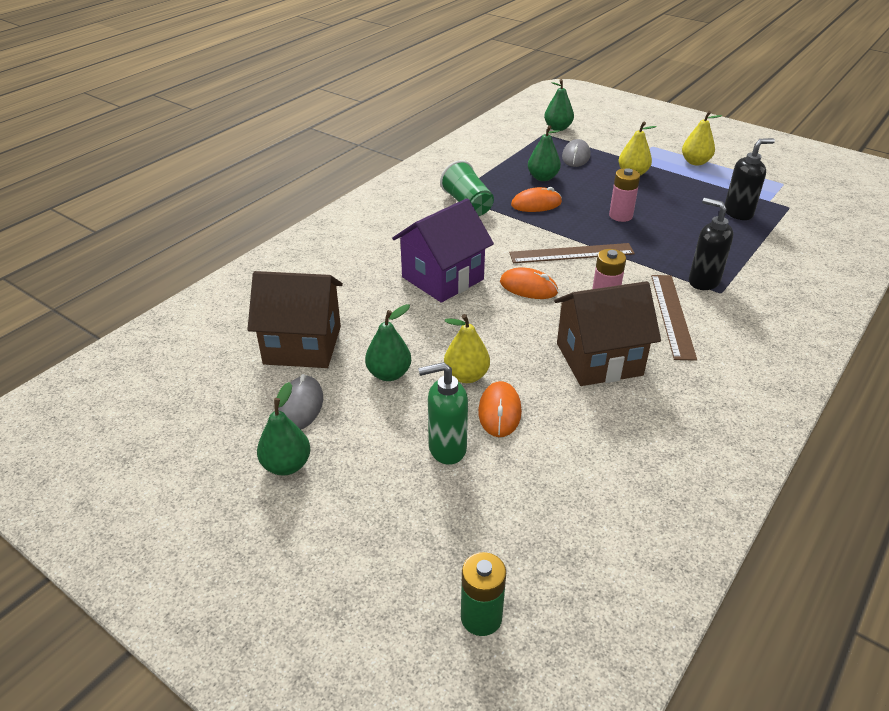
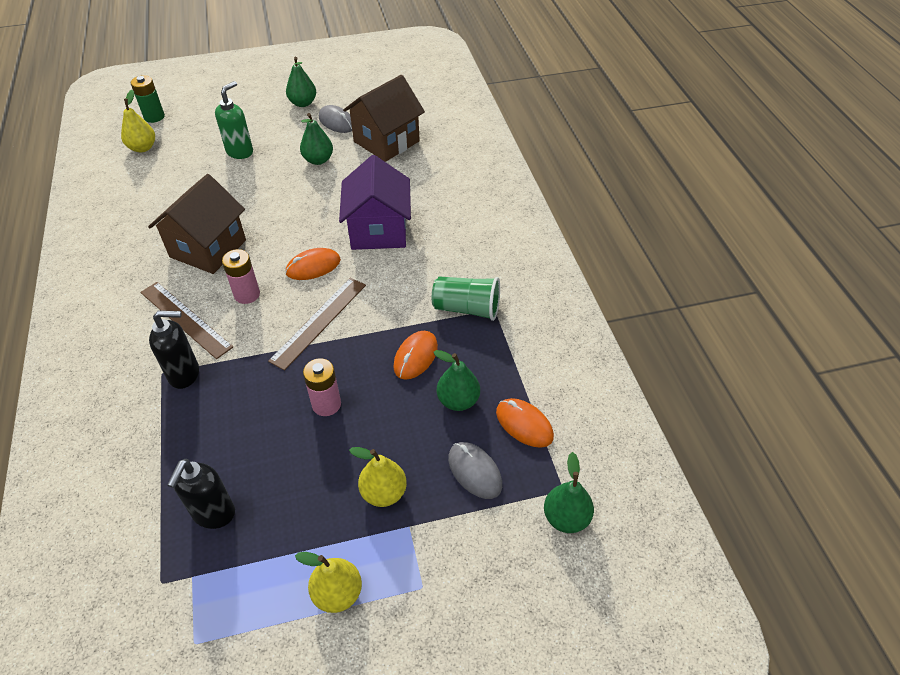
camera: 130 degrees right, 10 degrees up
(466, 376) = (276, 186): yellow pear -> yellow pear (143, 148)
(499, 412) = (234, 182): orange mouse -> orange mouse (524, 424)

